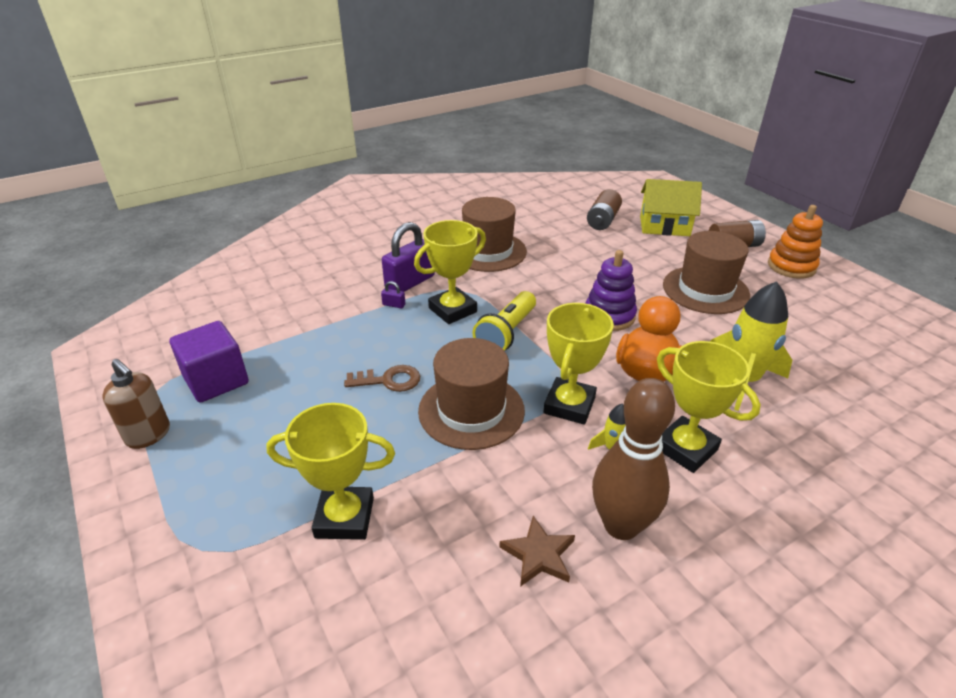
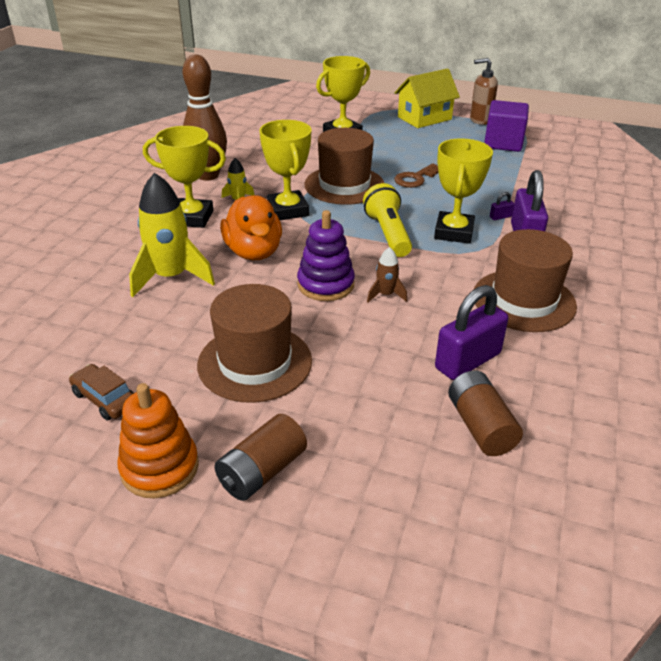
camera: 140 degrees right, 0 degrees up
(538, 555) = (240, 154): brown star -> none
(571, 241) = (468, 361): none -> purple padlock
(572, 291) = (386, 295): none -> brown rocket
(664, 226) = (389, 464): yellow house -> yellow house (424, 118)
(821, 309) = (105, 399): none -> brown car

